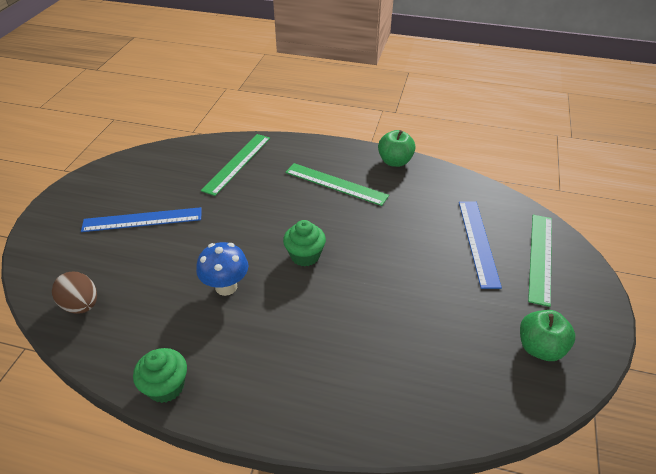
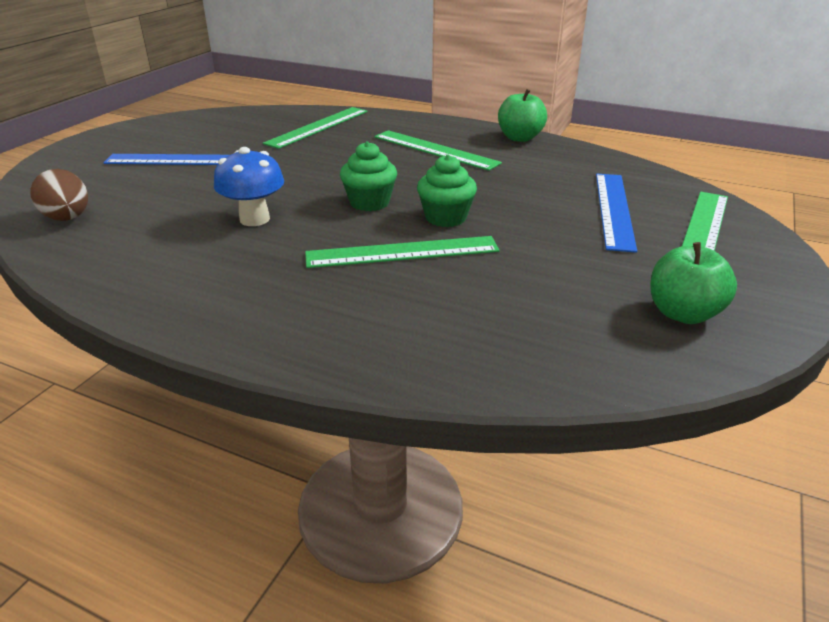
camera: 10 degrees right, 10 degrees down
(166, 386) = (130, 296): green cupcake -> green cupcake (445, 217)
(344, 310) = (402, 252): none -> green ruler

